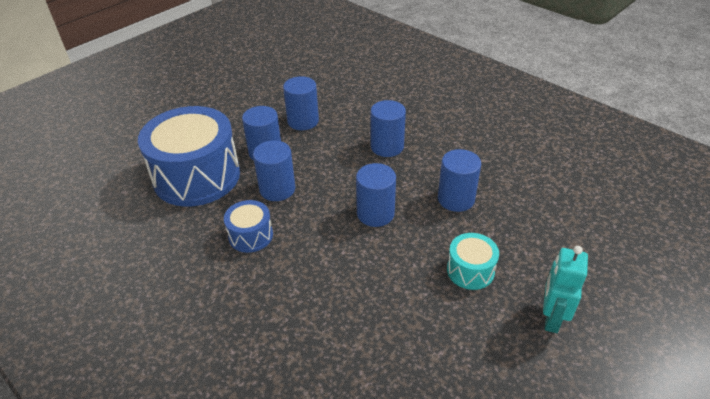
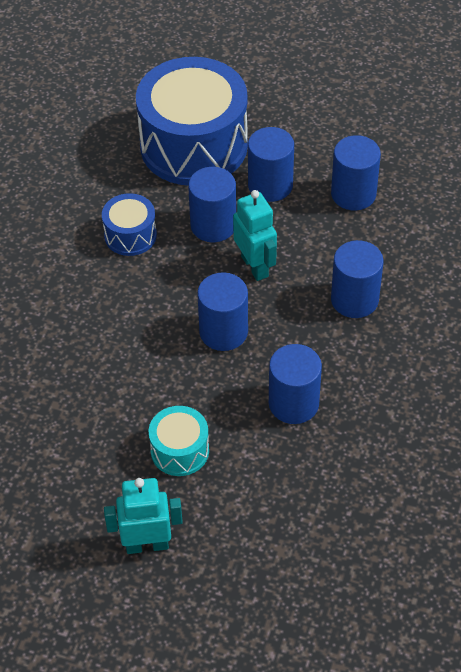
camera: 65 degrees right, 10 degrees up
(329, 180) = (255, 266): none -> turquoise robot

